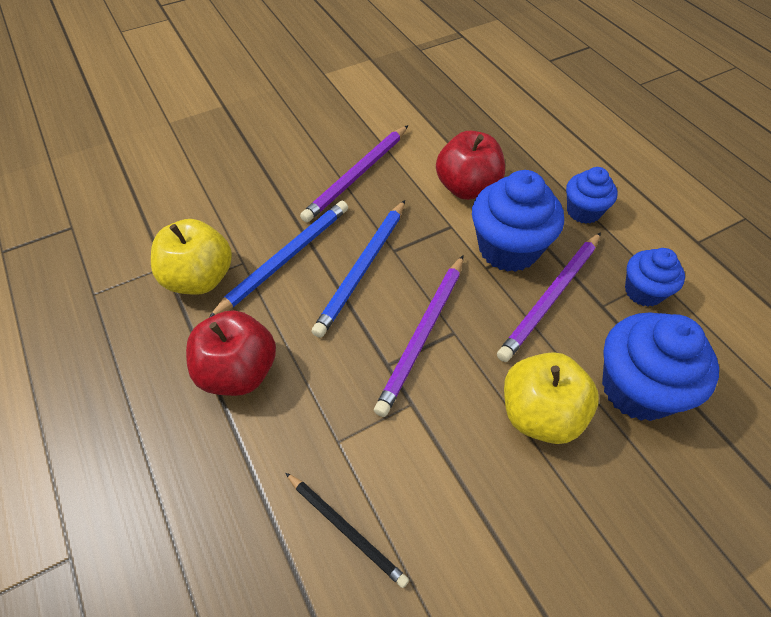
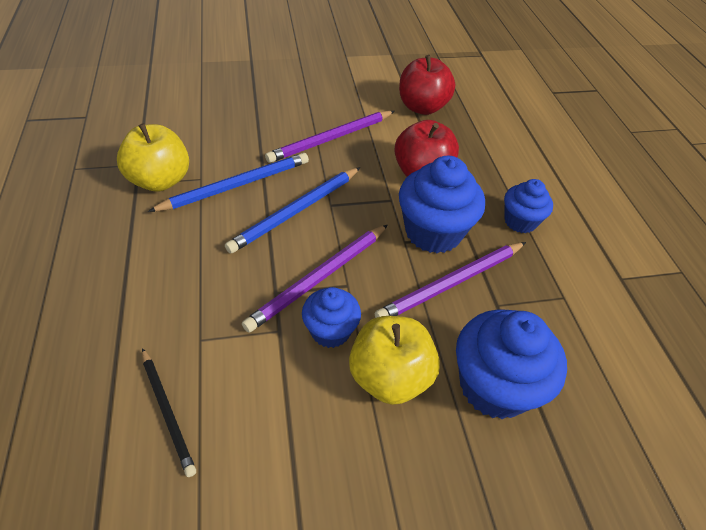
camera: 15 degrees right, 5 degrees down
(238, 372) = (150, 259): red apple -> red apple (422, 107)
(643, 291) = (544, 305): blue cupcake -> blue cupcake (330, 331)

